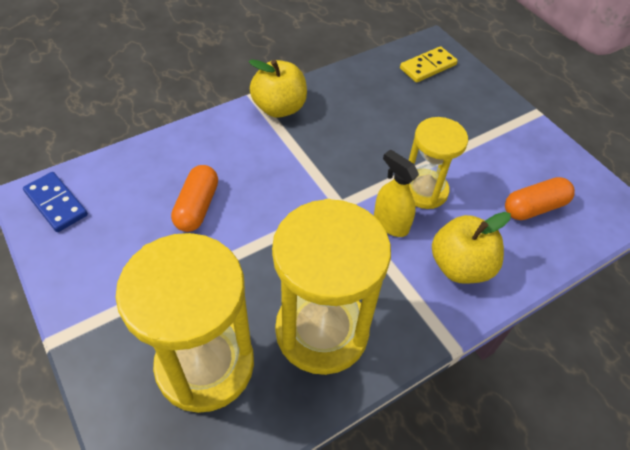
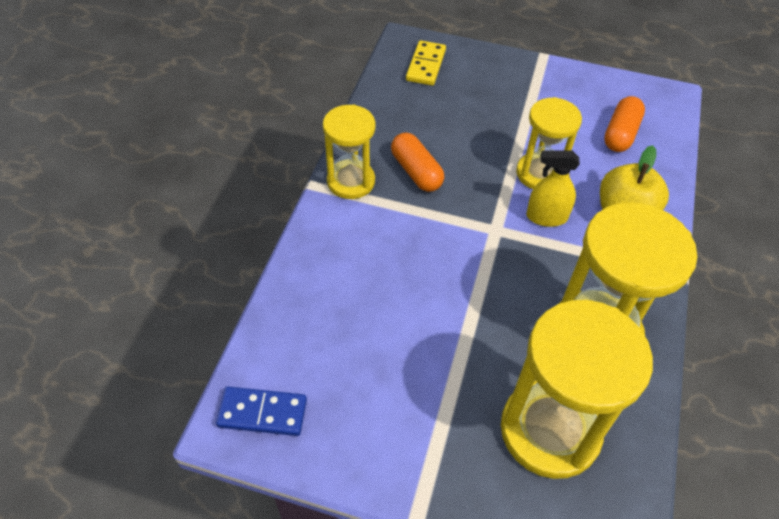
camera: 40 degrees left, 0 degrees up
(197, 207) = (390, 317): orange capsule -> orange capsule (416, 172)
(279, 108) = (351, 181): yellow apple -> yellow hourglass

